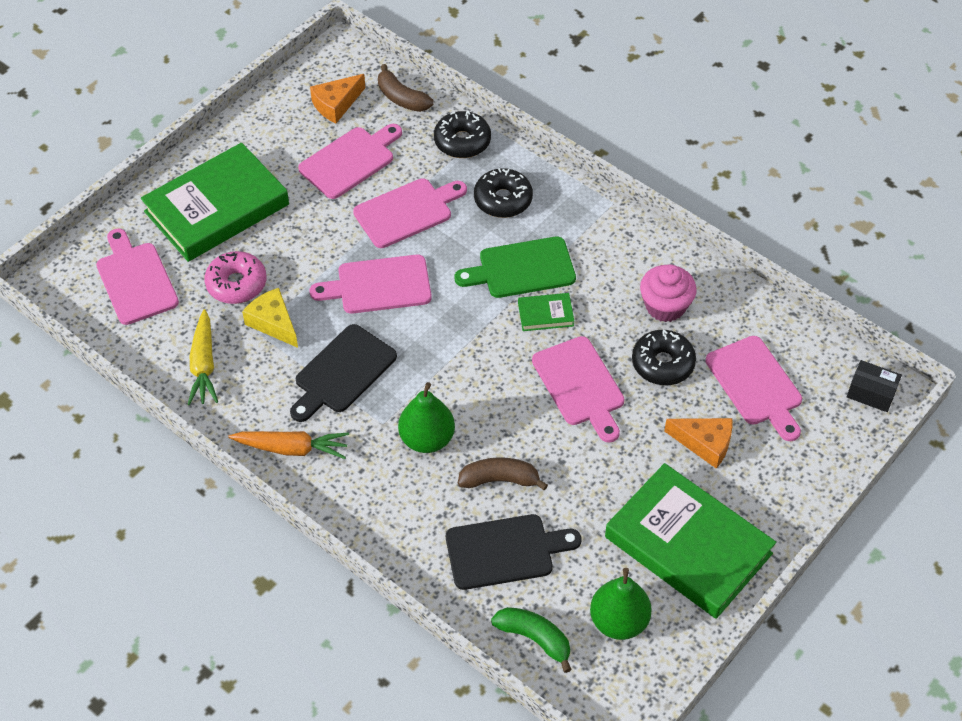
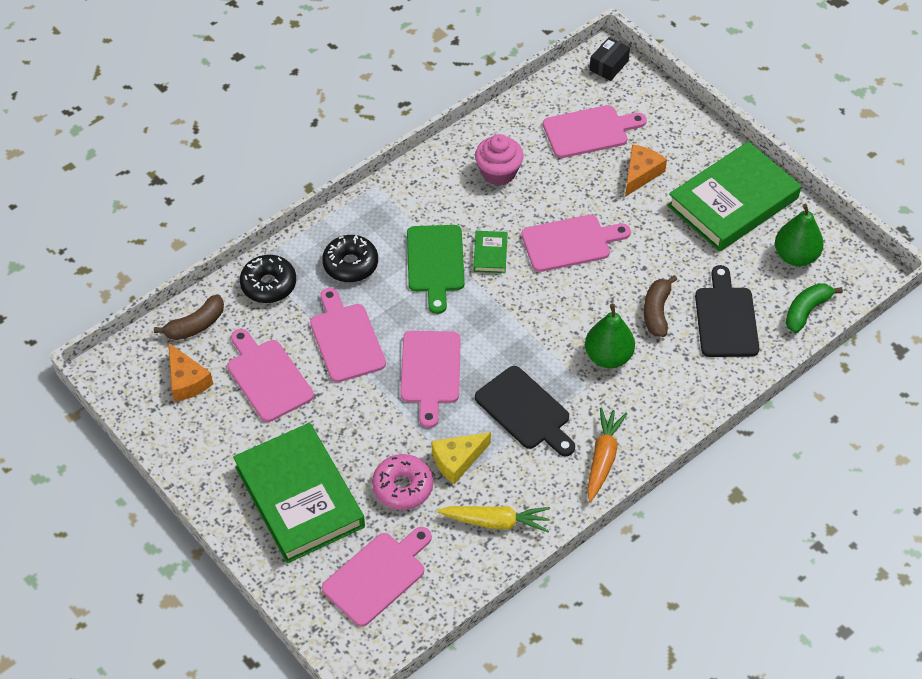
camera: 80 degrees left, 0 degrees up
(135, 280) = (377, 576): pink cutting board -> pink cutting board turned 150 degrees clockwise
(662, 364) = (558, 185): black donut -> none

